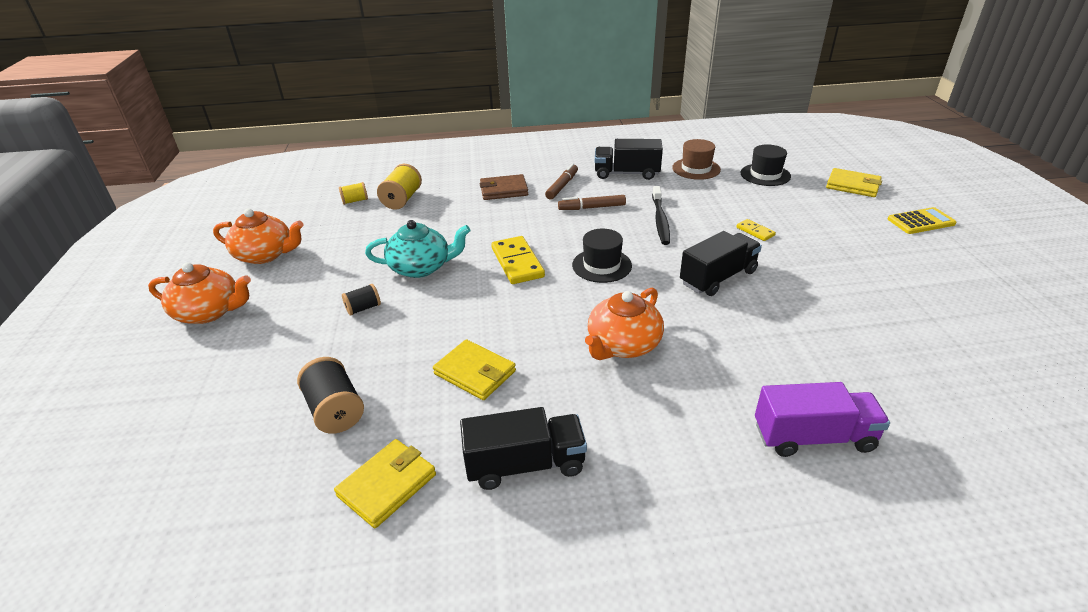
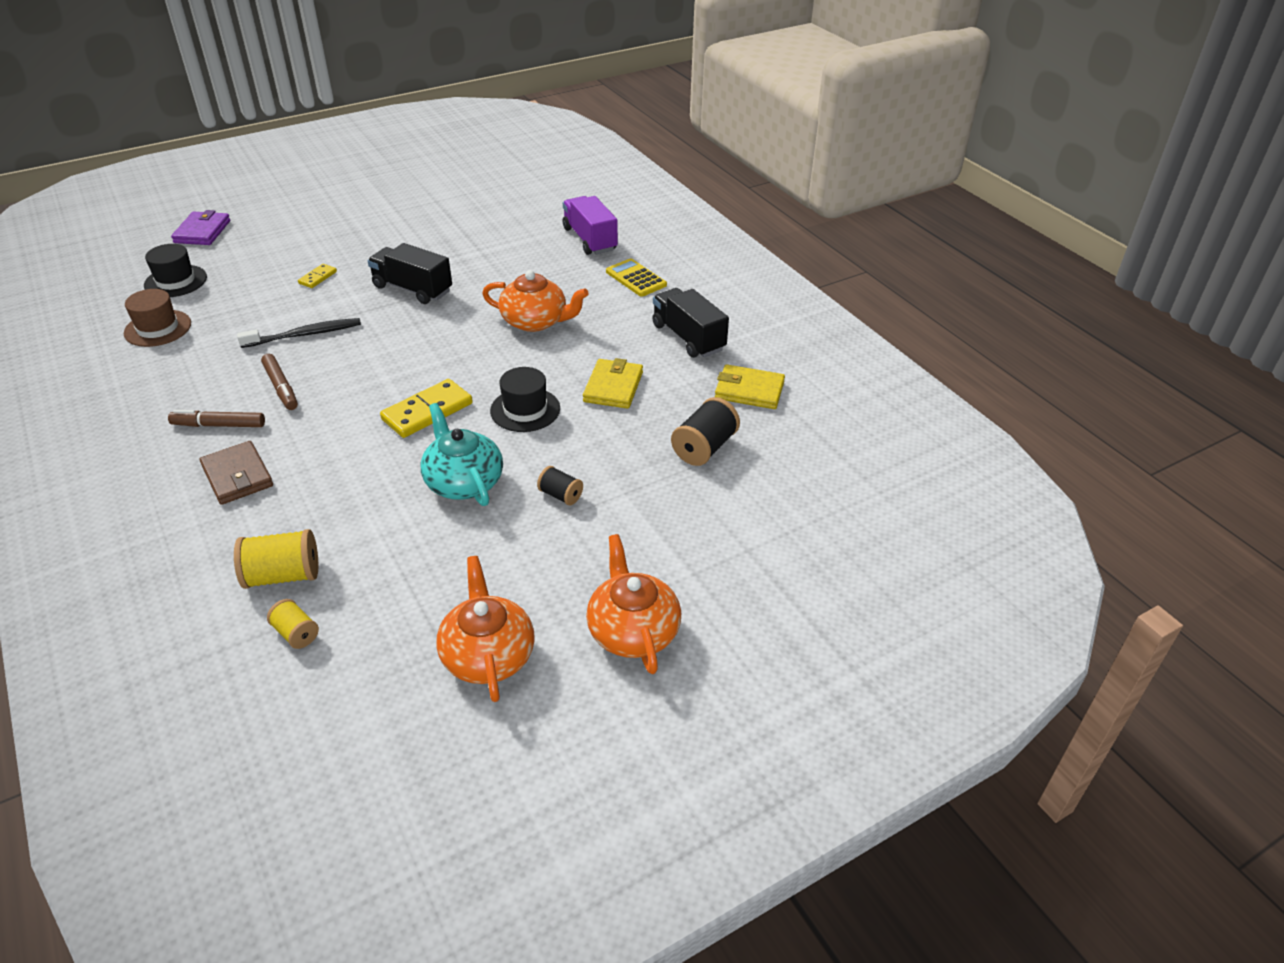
camera: 115 degrees left, 5 degrees up
(601, 265) = (413, 355): black hat -> black hat (525, 410)
(626, 173) = (174, 379): black truck -> none
(852, 185) = (202, 232): yellow wallet -> purple wallet
(921, 221) = (279, 201): yellow calculator -> yellow calculator (636, 278)

